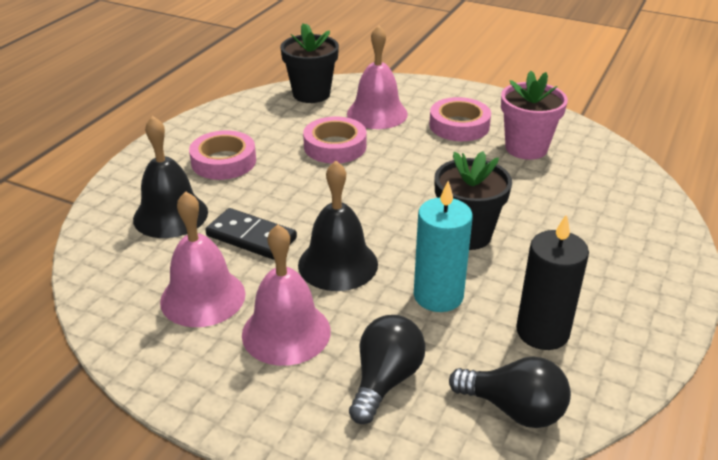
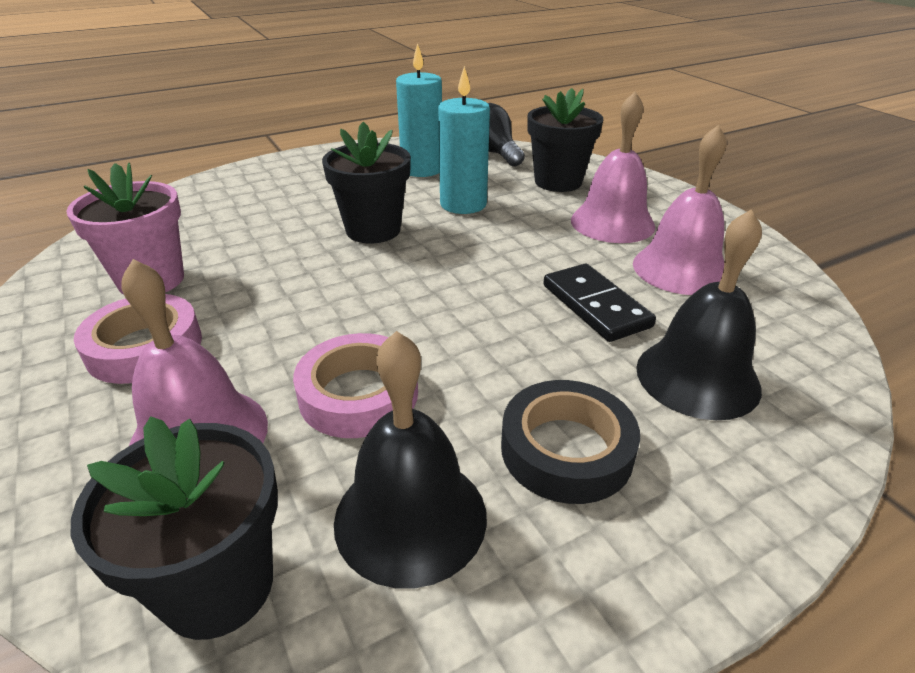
camera: 145 degrees left, 0 degrees up
(223, 161) = (566, 449): pink tape -> black tape
(338, 264) = (522, 250): black bell -> black bell (410, 517)
(385, 380) = (558, 182): black light bulb -> black flower pot
(542, 332) = (422, 169): black candle -> turquoise candle

